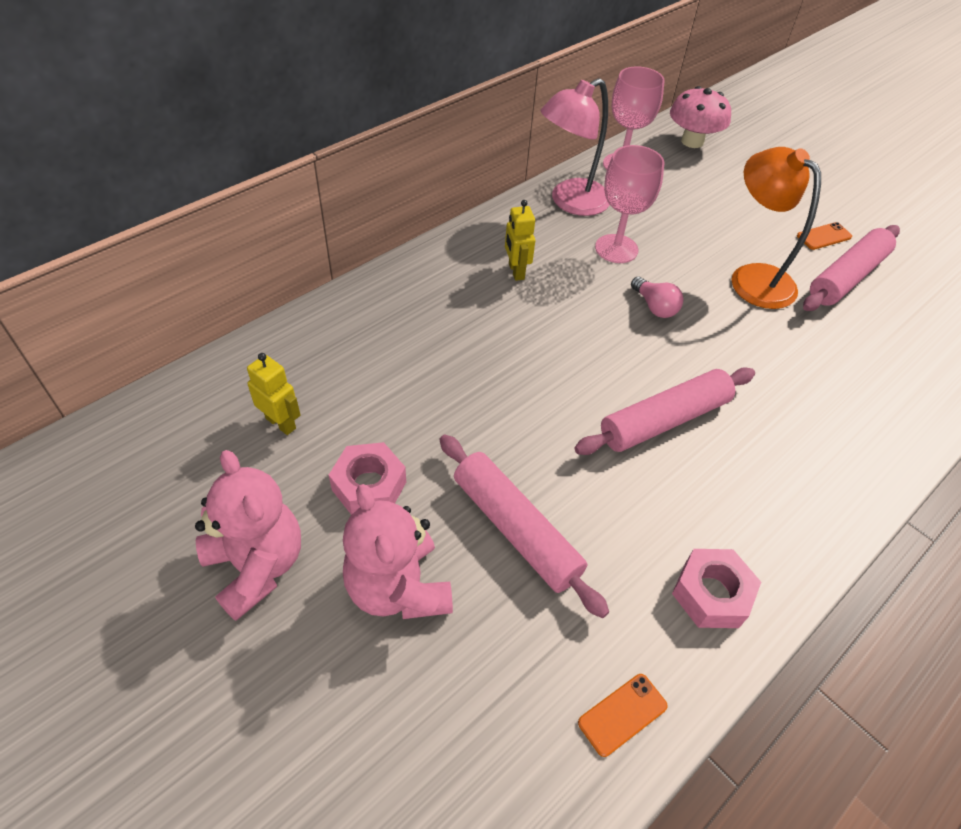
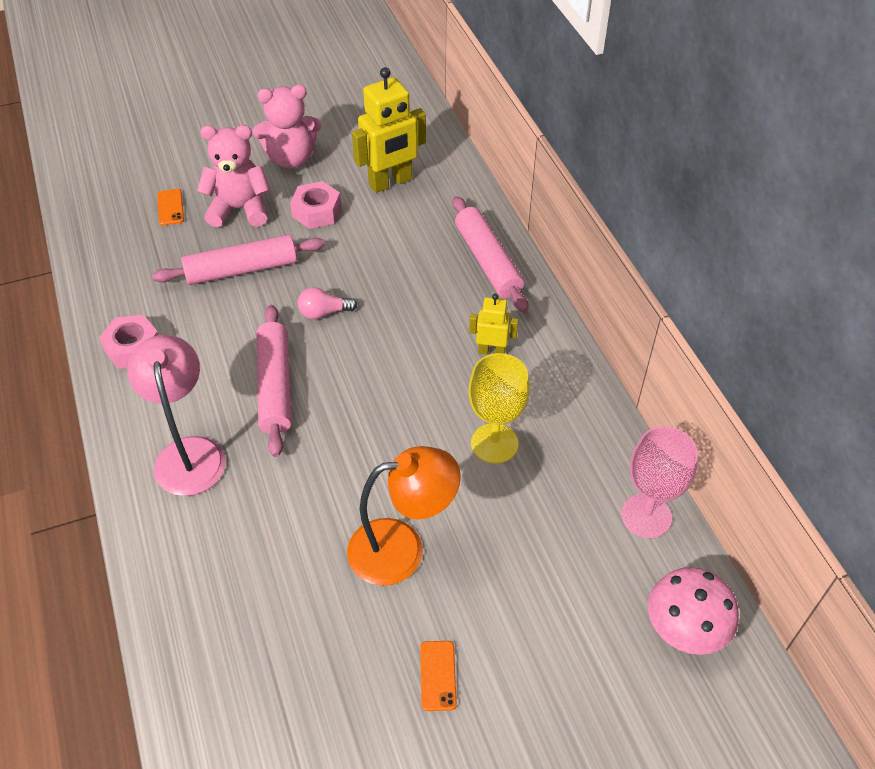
camera: 115 degrees right, 0 degrees up
(281, 423) = (390, 182): yellow robot -> yellow robot, size x1.83
(570, 202) = (585, 434): pink lamp -> pink lamp (189, 453)
(616, 249) = (494, 443): pink goblet -> yellow goblet
(622, 714) = (104, 277): orange phone -> orange phone (170, 207)
(655, 307) = (400, 438): pink light bulb -> pink light bulb (323, 312)
(847, 277) = (361, 652): pink rolling pin -> pink rolling pin (488, 262)

